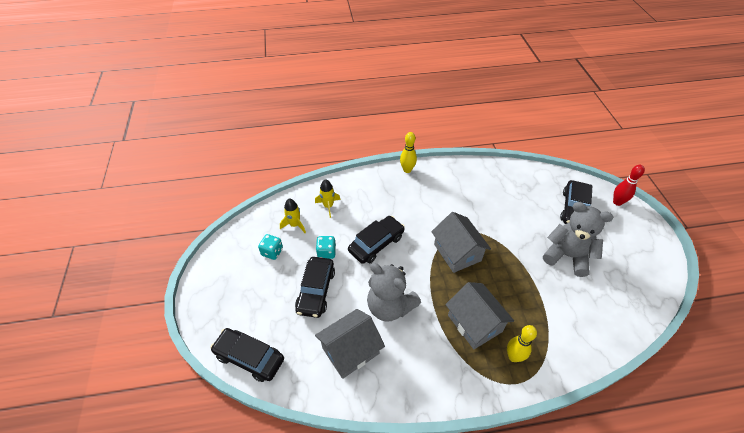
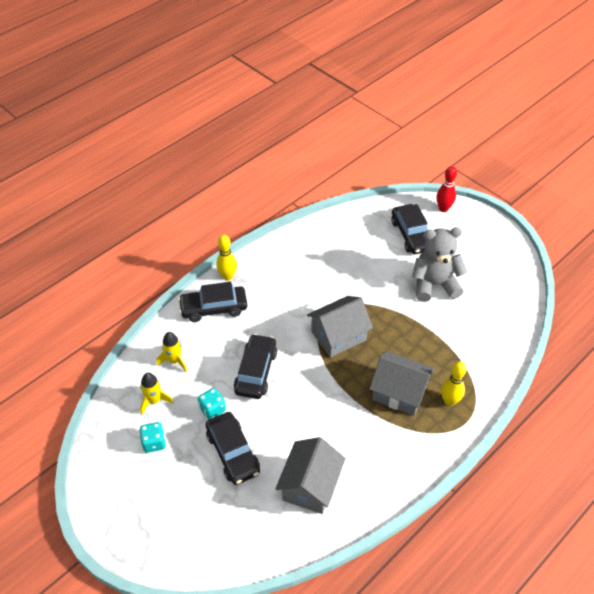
camera: 35 degrees left, 0 degrees up
(249, 357) = (220, 554): black car -> black car (214, 308)
(390, 306) = (315, 423): grey teddy bear -> none
(457, 252) = (338, 336): grey house -> grey house turned 60 degrees counterclockwise

